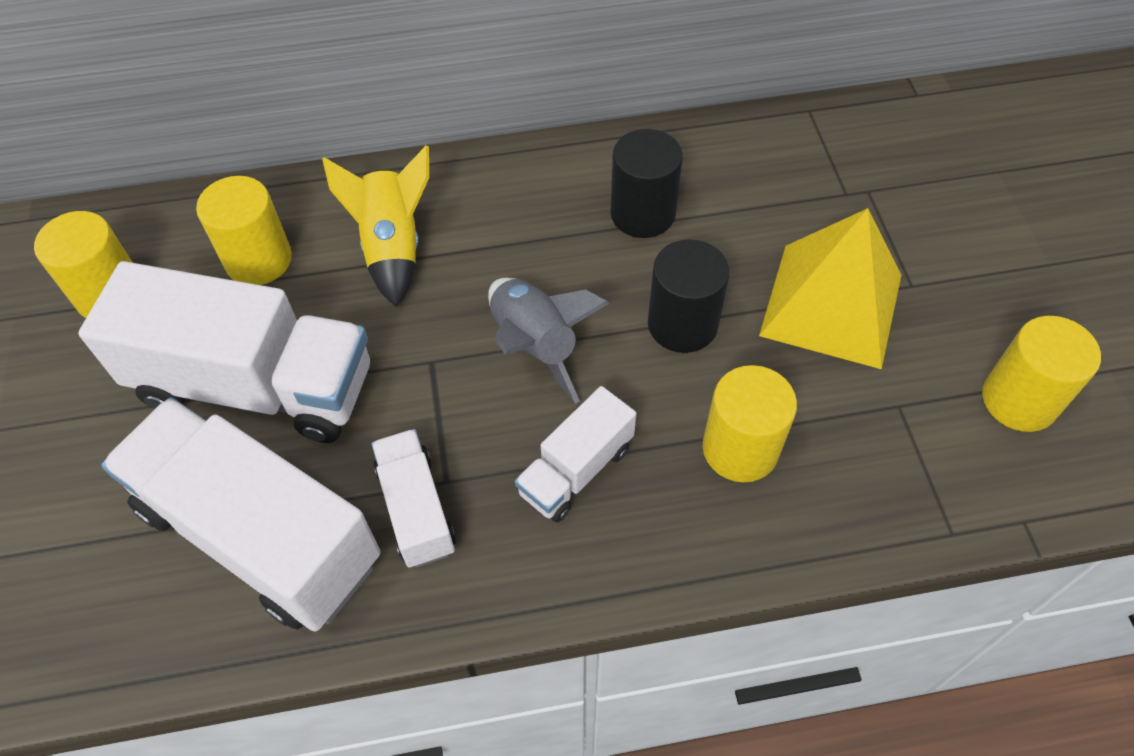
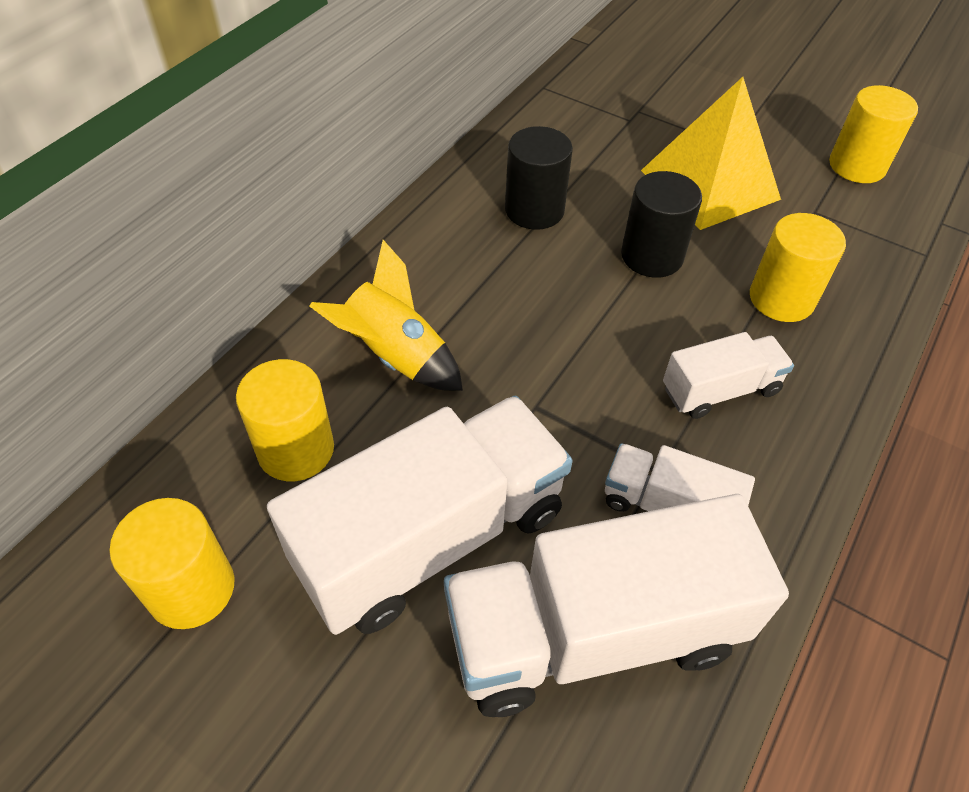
camera: 50 degrees left, 5 degrees down
(534, 345) = (587, 339): grey rocket -> none
(576, 470) = (720, 390): white truck -> white truck turned 105 degrees counterclockwise

